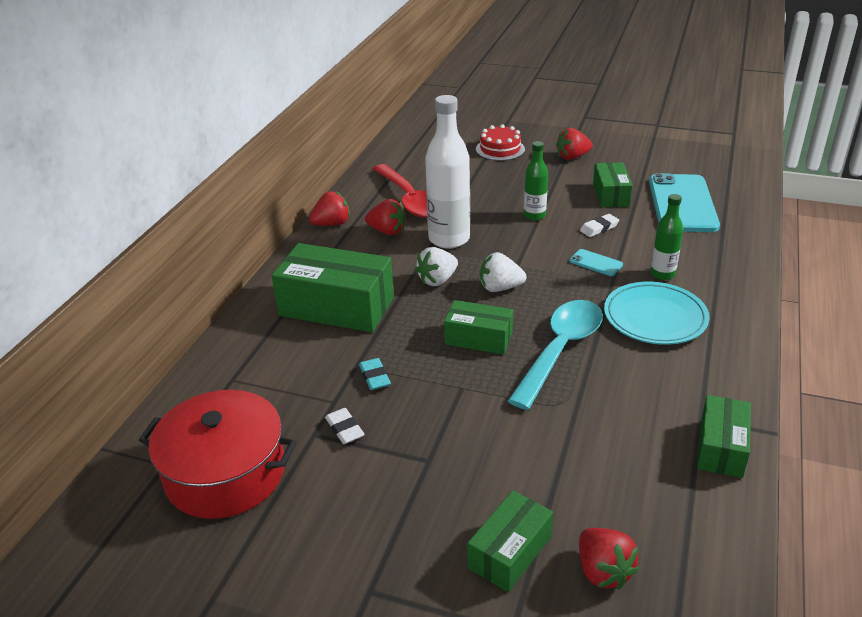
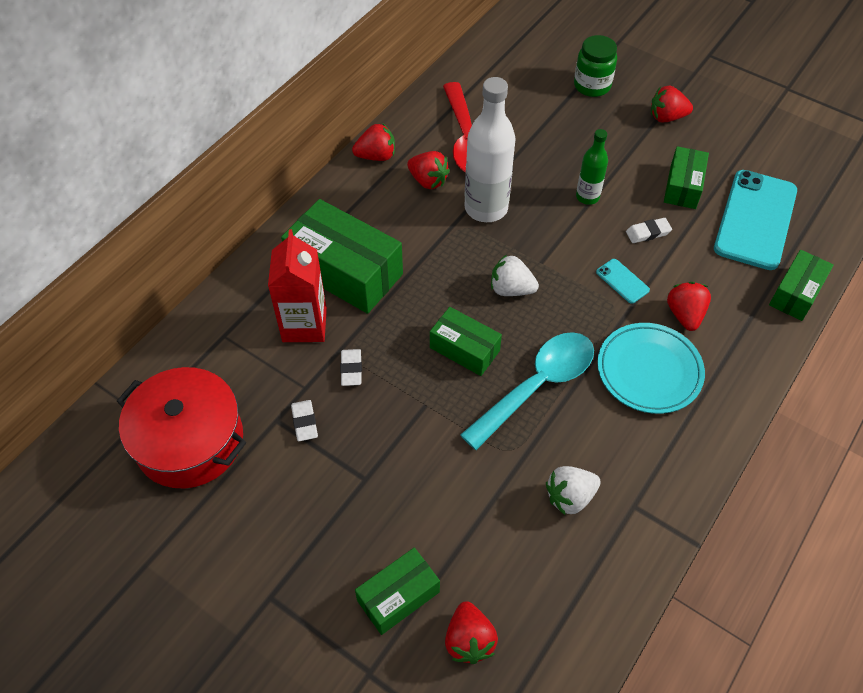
camera: 15 degrees right, 20 degrees up
(313, 354) = (304, 325): none -> red carton
(375, 377) = (351, 369): turquoise eraser -> white eraser
(437, 280) = (453, 262): white strawberry -> white strawberry (570, 497)
(500, 149) = (592, 86): red cake -> green jar
(662, 274) = (684, 315): green bottle -> red strawberry
(721, 448) = (636, 545): green box -> green box (796, 293)

